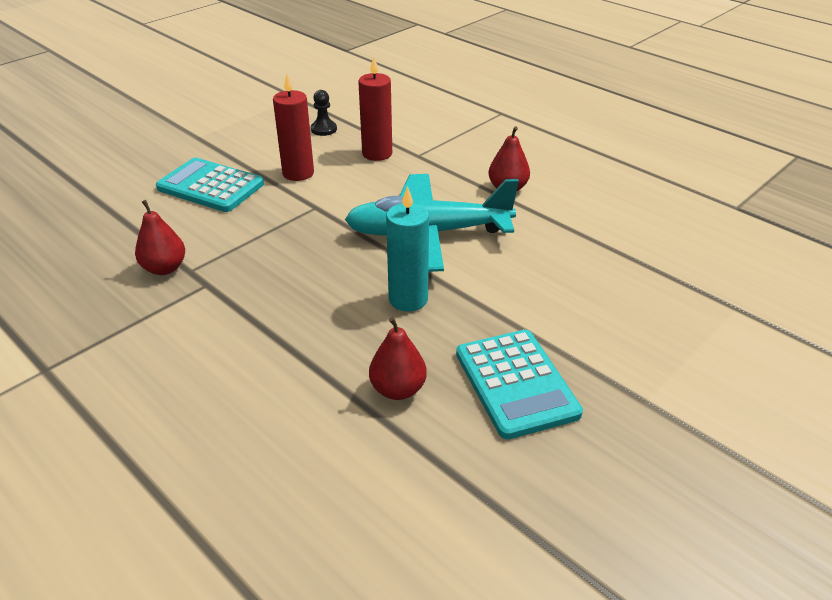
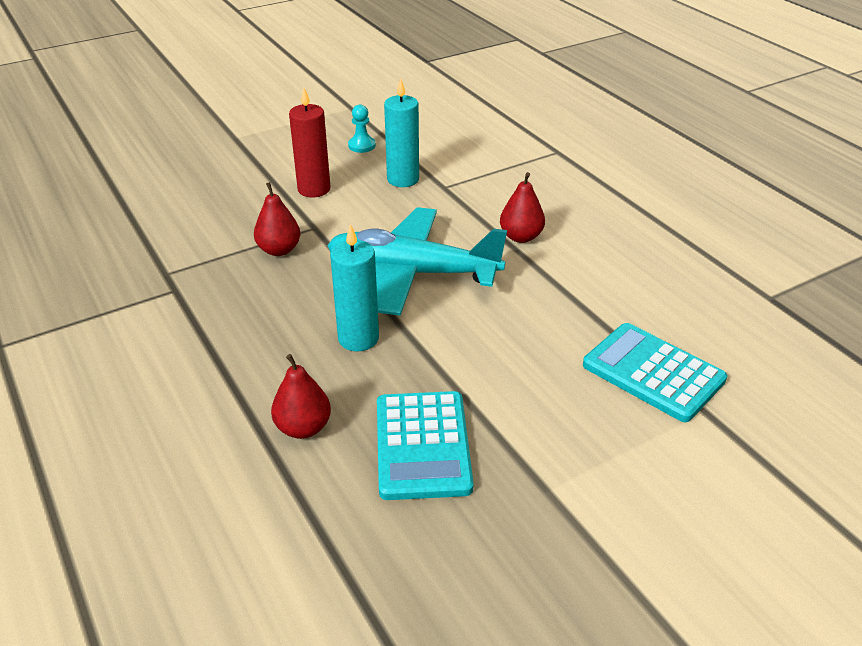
camera: 15 degrees right, 0 degrees up
(164, 268) = (144, 267): red pear -> red pear (279, 250)
(210, 186) = (224, 191): turquoise calculator -> turquoise calculator (653, 373)
(324, 129) = (362, 146): black pawn -> turquoise pawn
(377, 154) = (403, 179): red candle -> turquoise candle

